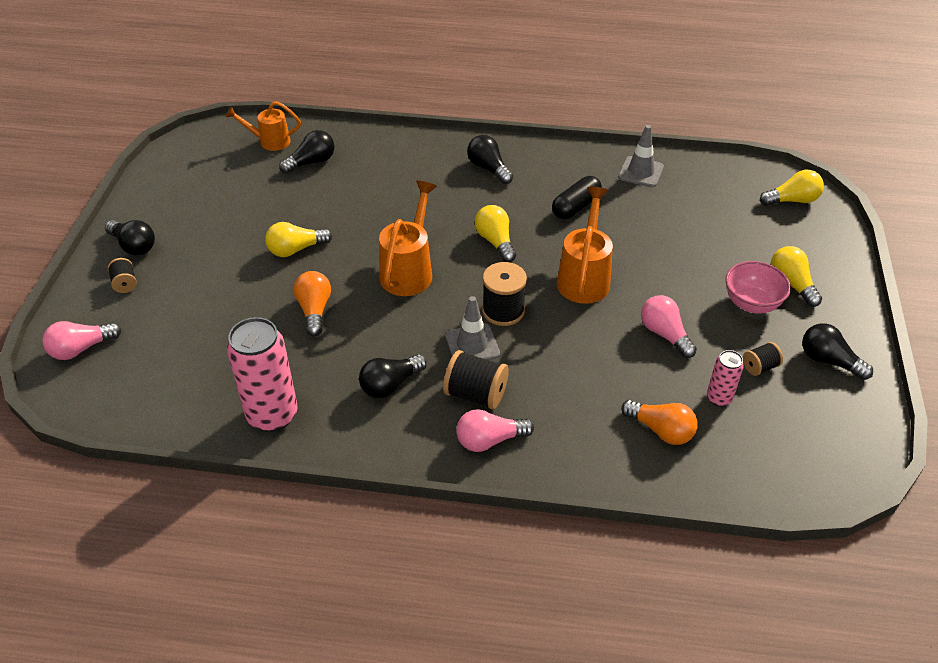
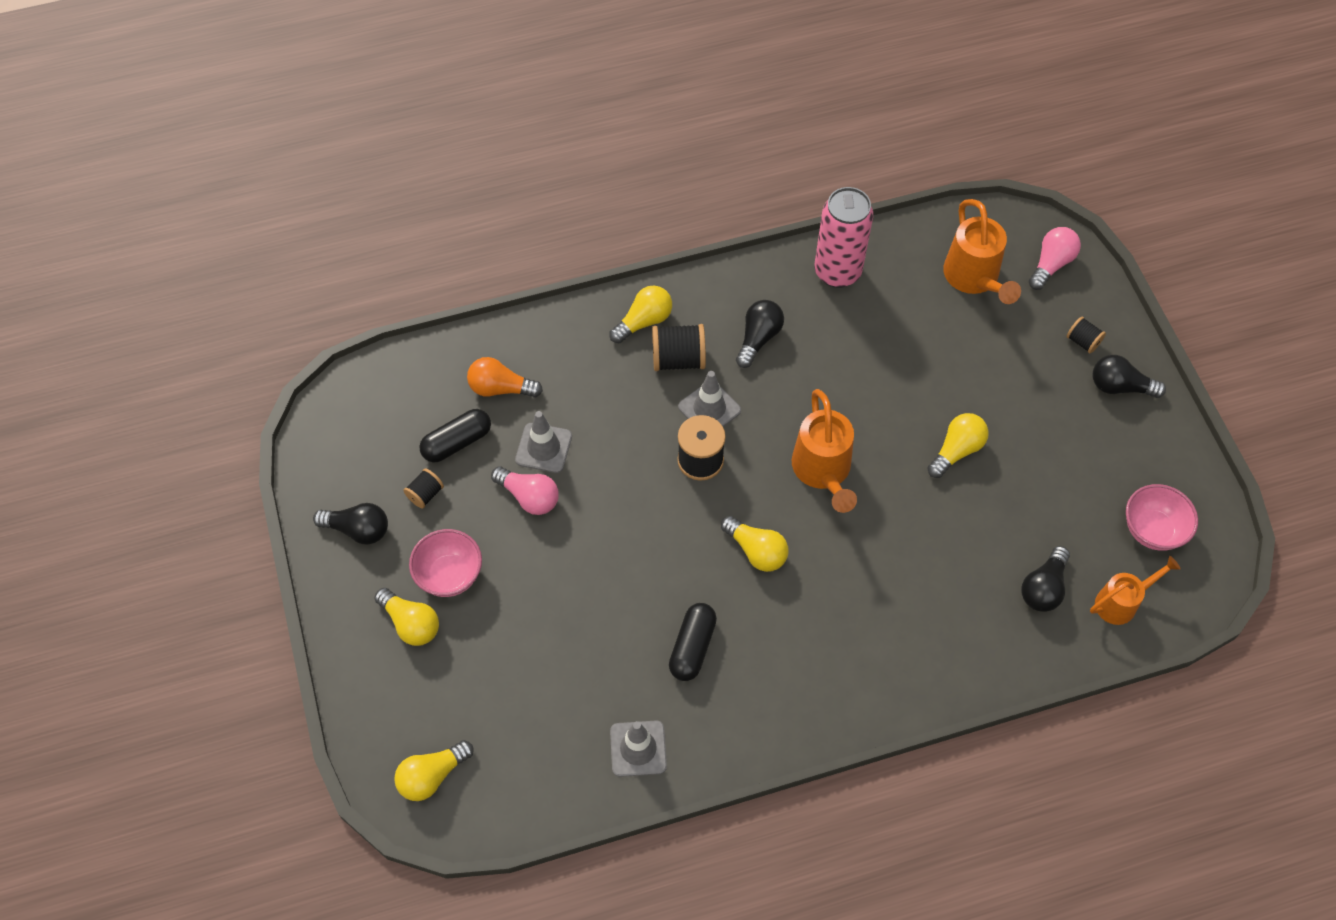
camera: 155 degrees right, 15 degrees up
(209, 166) = (1152, 530): none -> pink bowl
(314, 310) = (881, 386): orange light bulb -> none
(488, 168) = (828, 671): black light bulb -> none
(490, 440) = (644, 321): pink light bulb -> yellow light bulb
(584, 278) = (637, 538): orange watering can -> orange watering can (974, 278)
(637, 366) = (543, 448): none -> grey traffic cone
(719, 398) = (457, 442): pink can -> black capsule

